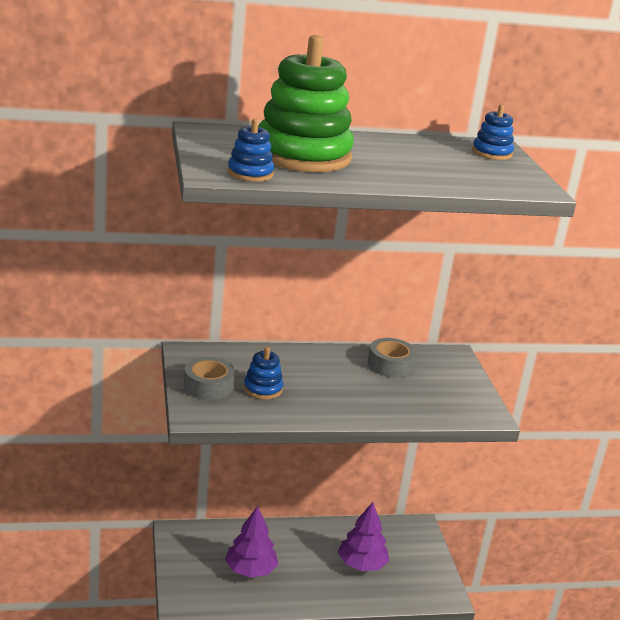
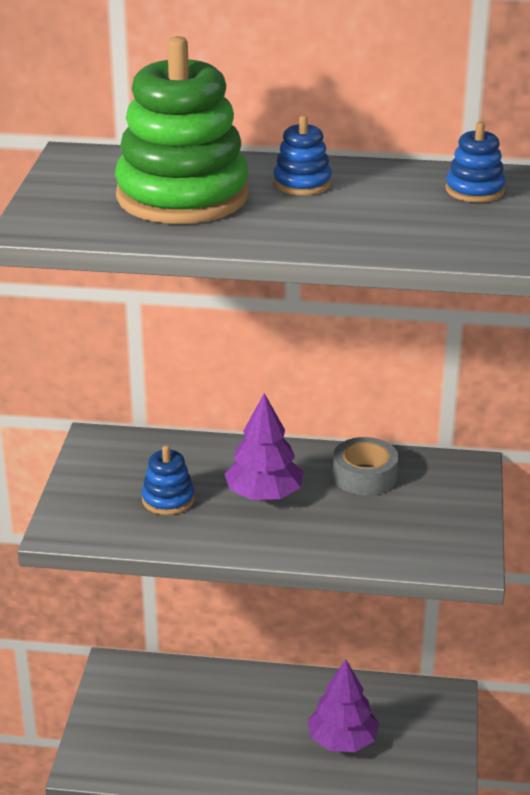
camera: 20 degrees right, 5 degrees up
(208, 386) = (98, 490): grey tape -> none
(250, 173) = (85, 226): blue stacking toy -> blue stacking toy (302, 183)
(250, 570) = (189, 729): purple tree -> purple tree (264, 494)

